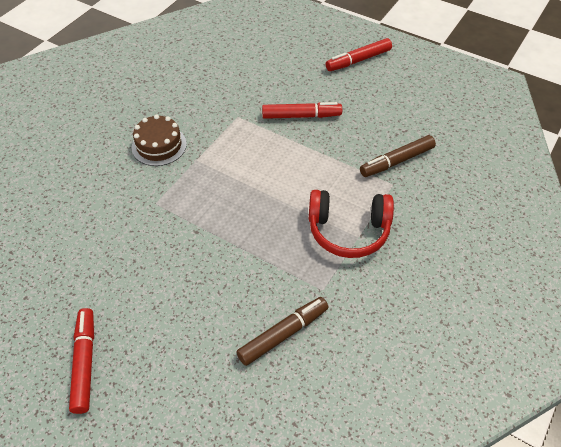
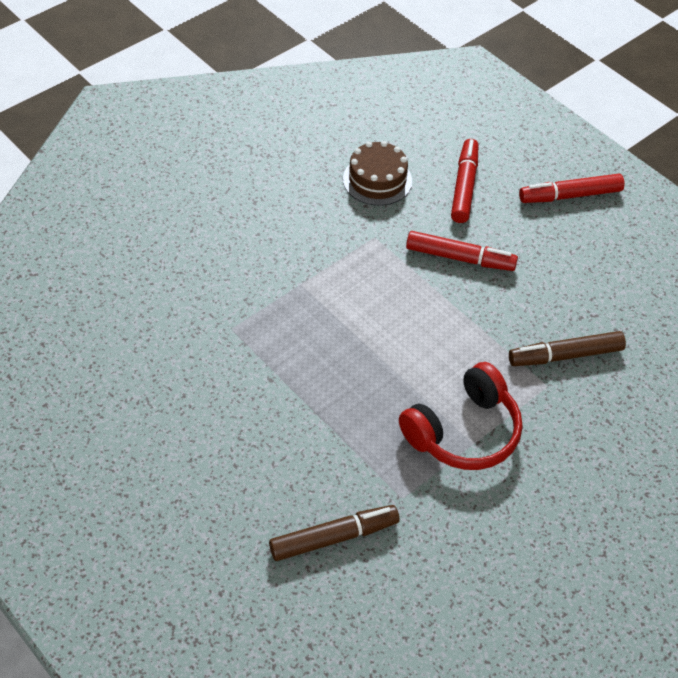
camera: 15 degrees right, 0 degrees up
(85, 363) = (92, 502): red marker -> red marker (464, 186)
(159, 145) = (259, 252): brown cake -> brown cake (377, 180)
(348, 231) = (463, 432): red headphones -> red headphones turned 60 degrees counterclockwise

